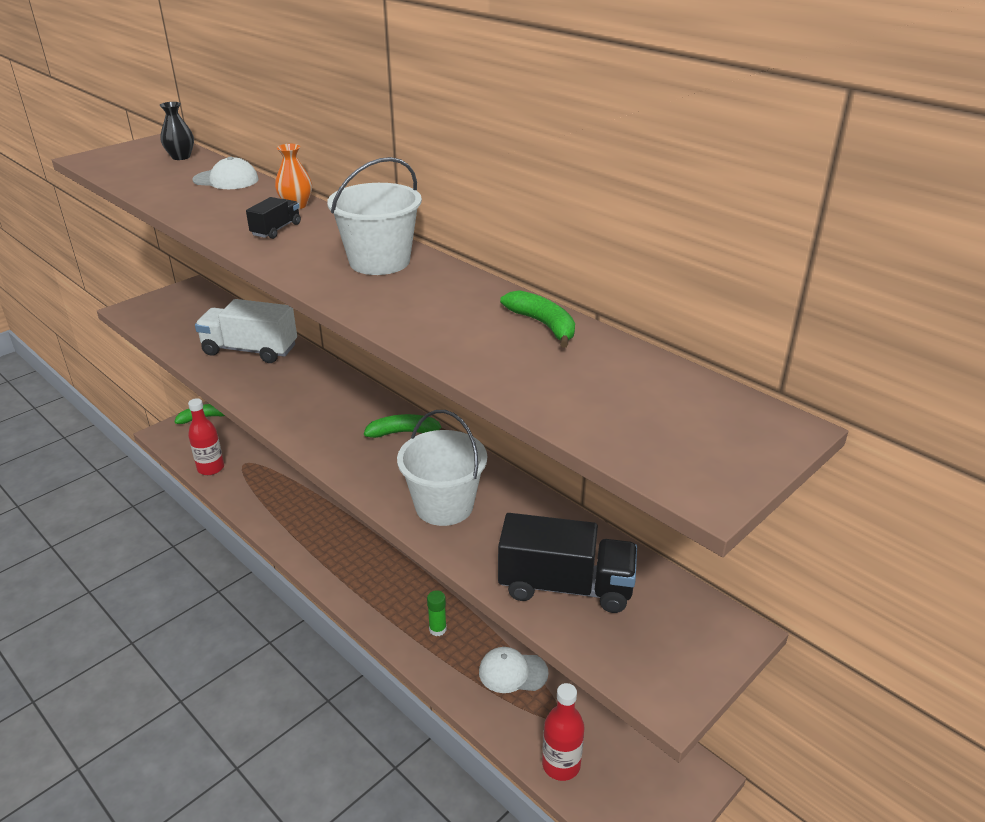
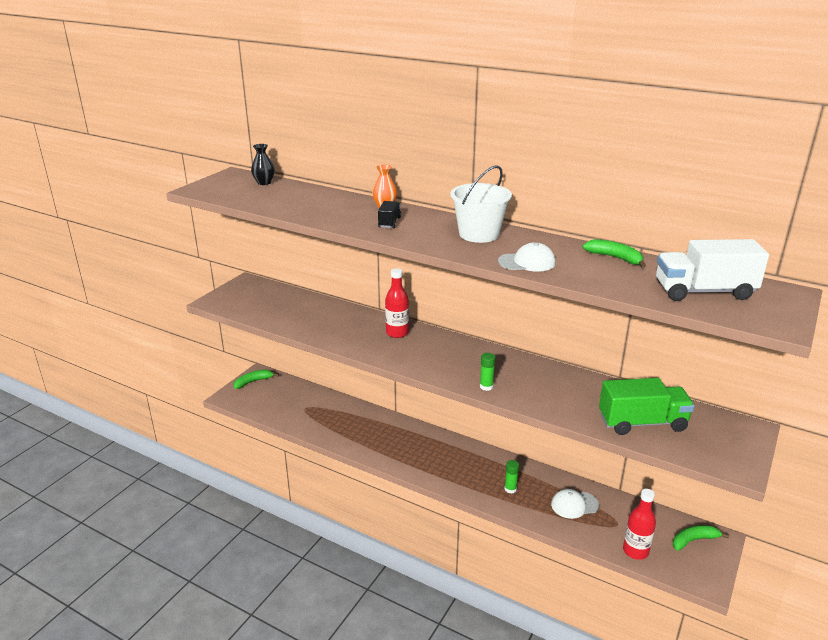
camera: 15 degrees left, 5 degrees down
(211, 468) = (281, 415): red bottle -> red bottle (397, 333)
(226, 180) = (316, 195): white cap -> white cap (527, 262)
(250, 350) = (328, 317): white truck -> white truck (704, 291)
(380, 486) = (486, 386): none -> green glue stick
(405, 432) = (477, 353): green banana -> green banana (694, 540)
(444, 506) = (536, 391): white bucket -> none
(565, 586) = (642, 423): black truck -> green truck

